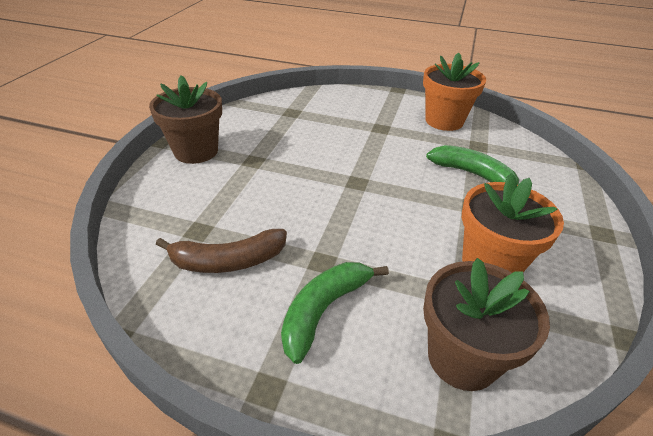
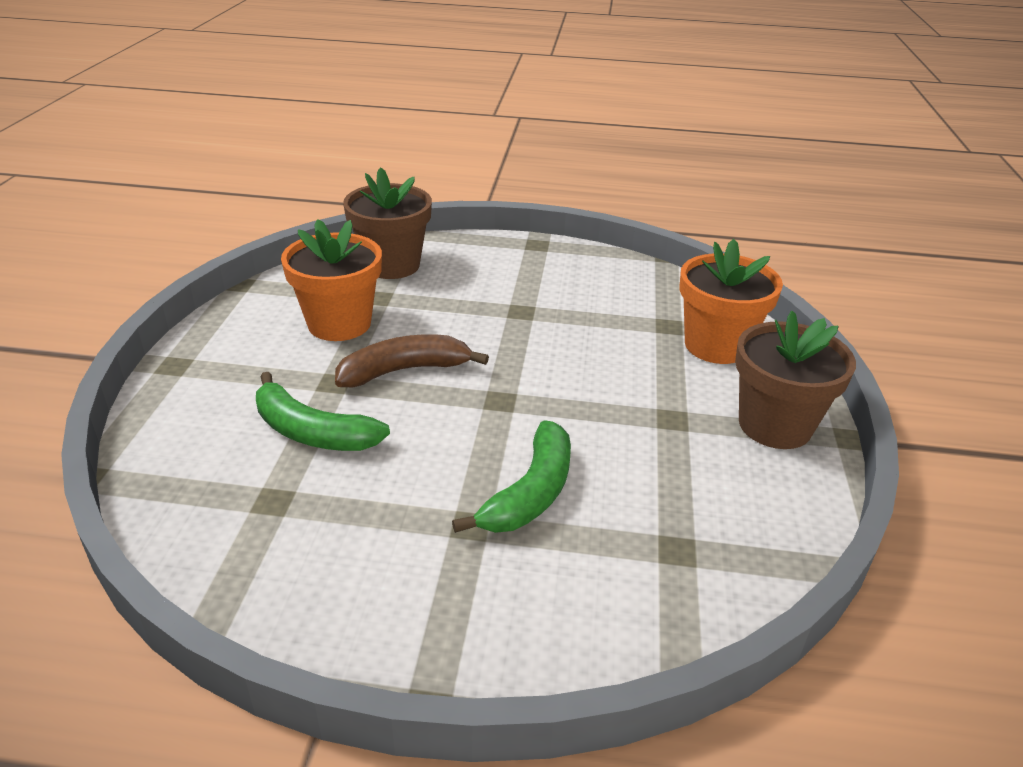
camera: 170 degrees right, 5 degrees down
(228, 261) = (616, 304): brown banana -> brown banana (404, 370)
(324, 310) = (508, 280): green banana -> green banana (530, 493)
(444, 121) = (322, 569): orange flower pot -> orange flower pot (716, 345)

